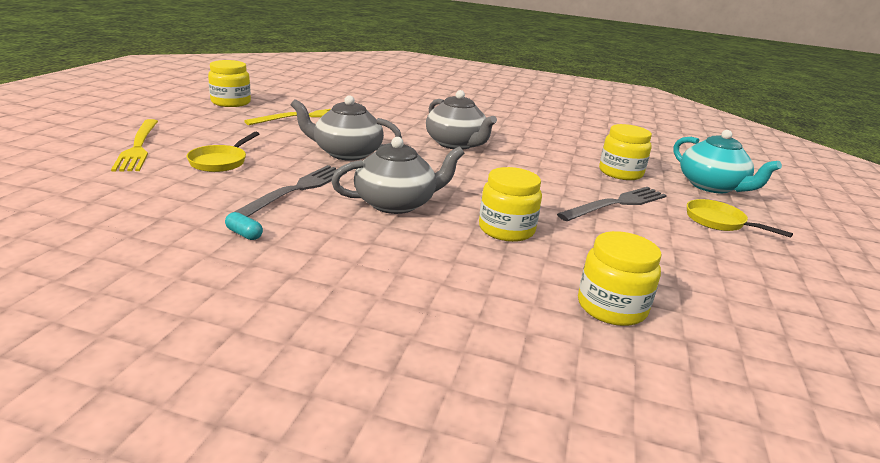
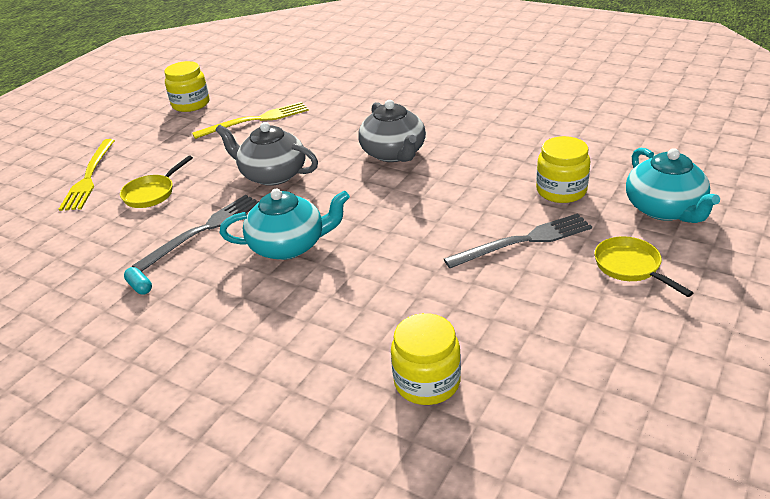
camera: 20 degrees right, 10 degrees up
(396, 203) = (289, 245): grey teapot -> turquoise teapot
(506, 229) = (380, 280): yellow jar -> none

